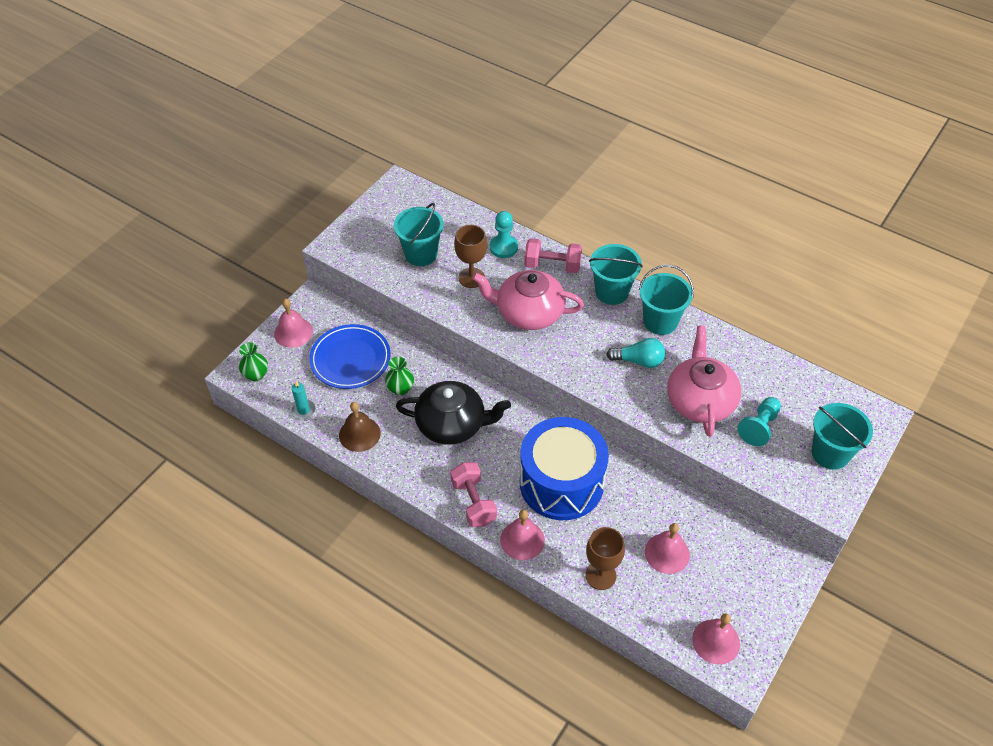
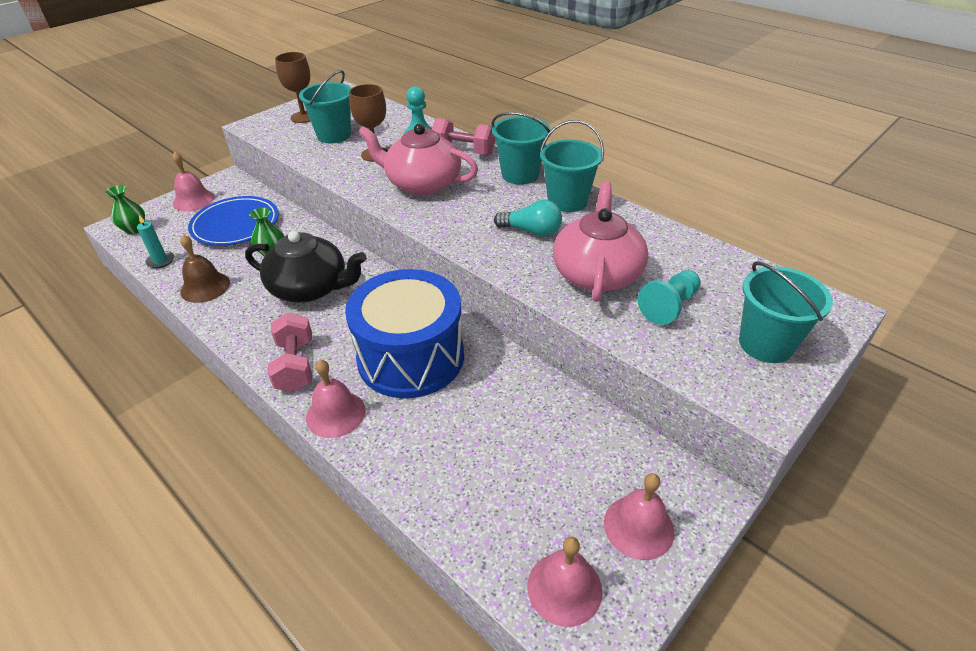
camera: 10 degrees right, 10 degrees down
(600, 575) = (421, 470): brown goblet -> brown goblet (303, 117)
(667, 553) = (521, 453): pink bell -> pink bell (638, 526)

